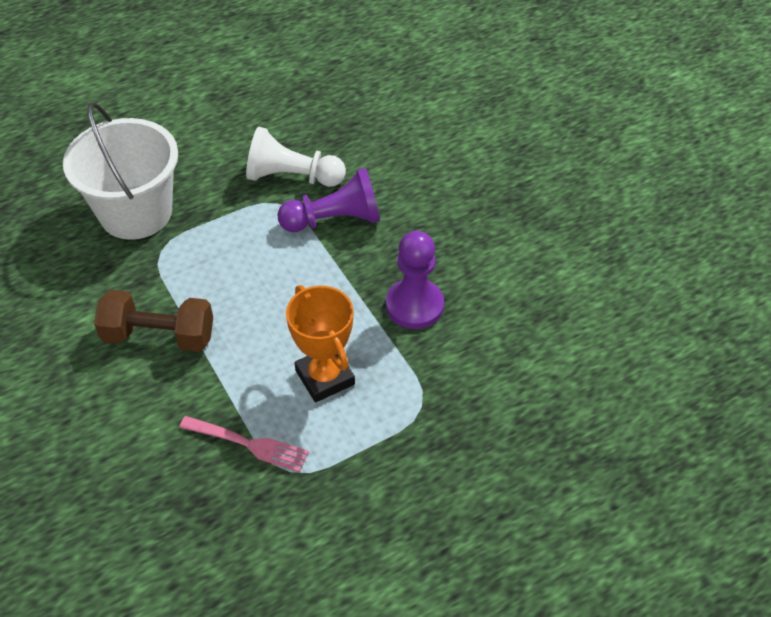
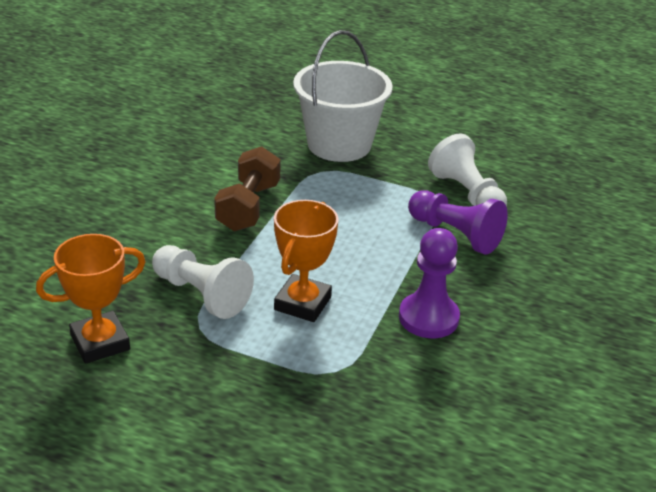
camera: 50 degrees right, 15 degrees down
(159, 336) = (248, 207): brown dumbbell -> brown dumbbell turned 45 degrees clockwise
(242, 560) = (100, 342): none -> orange trophy
(247, 444) = (201, 294): pink fork -> white pawn

